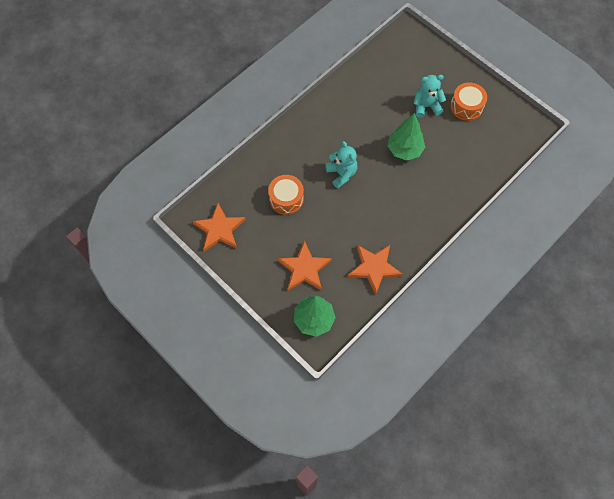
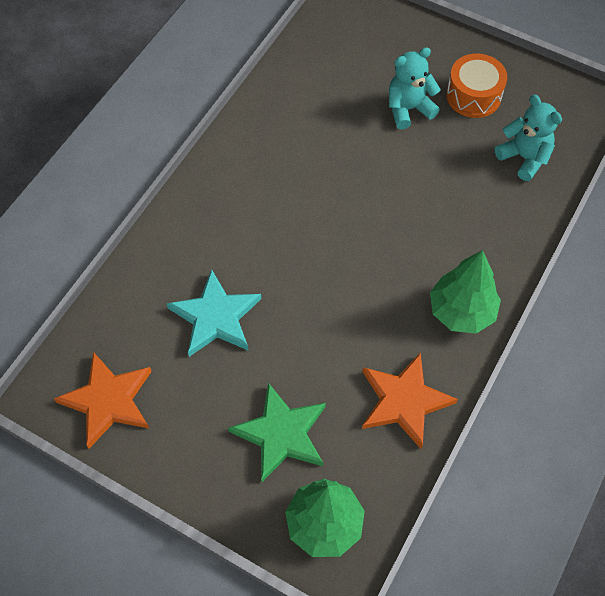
camera: 15 degrees left, 5 degrees down
(286, 199) = (215, 317): orange drum -> turquoise star
(304, 269) = (281, 434): orange star -> green star
(341, 174) = (300, 251): turquoise teddy bear -> turquoise teddy bear (524, 158)
(404, 150) = (395, 187): green tree -> green tree (461, 311)

